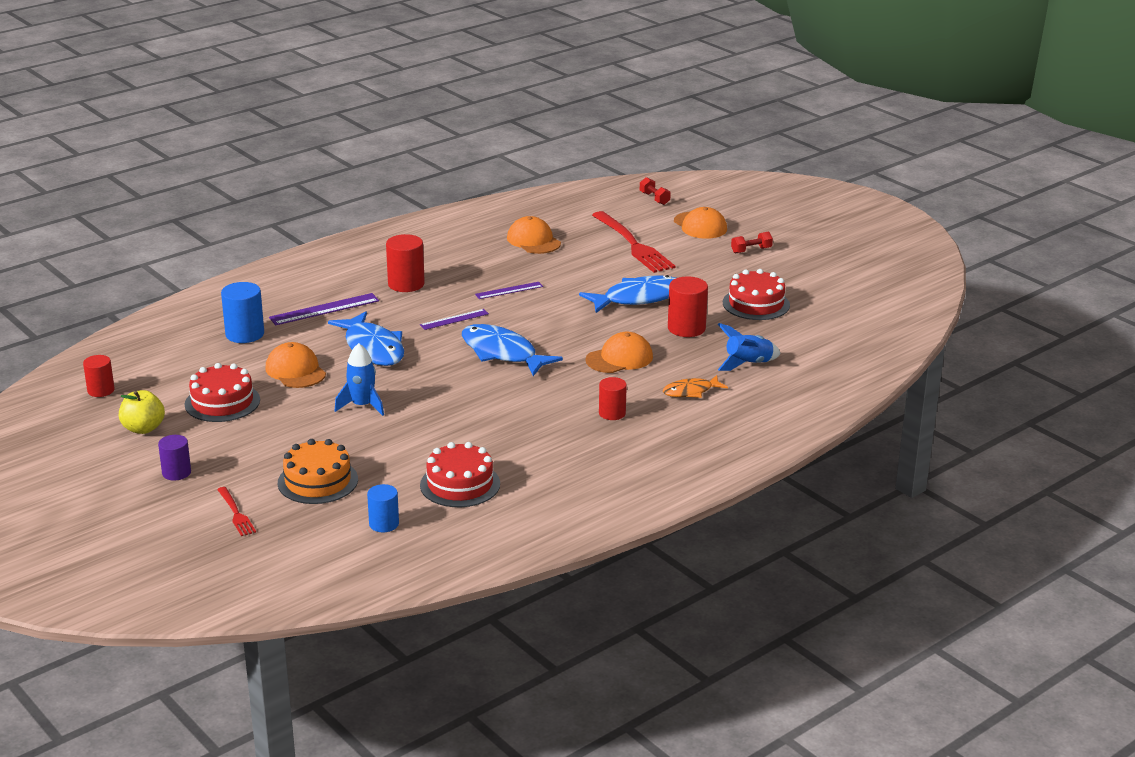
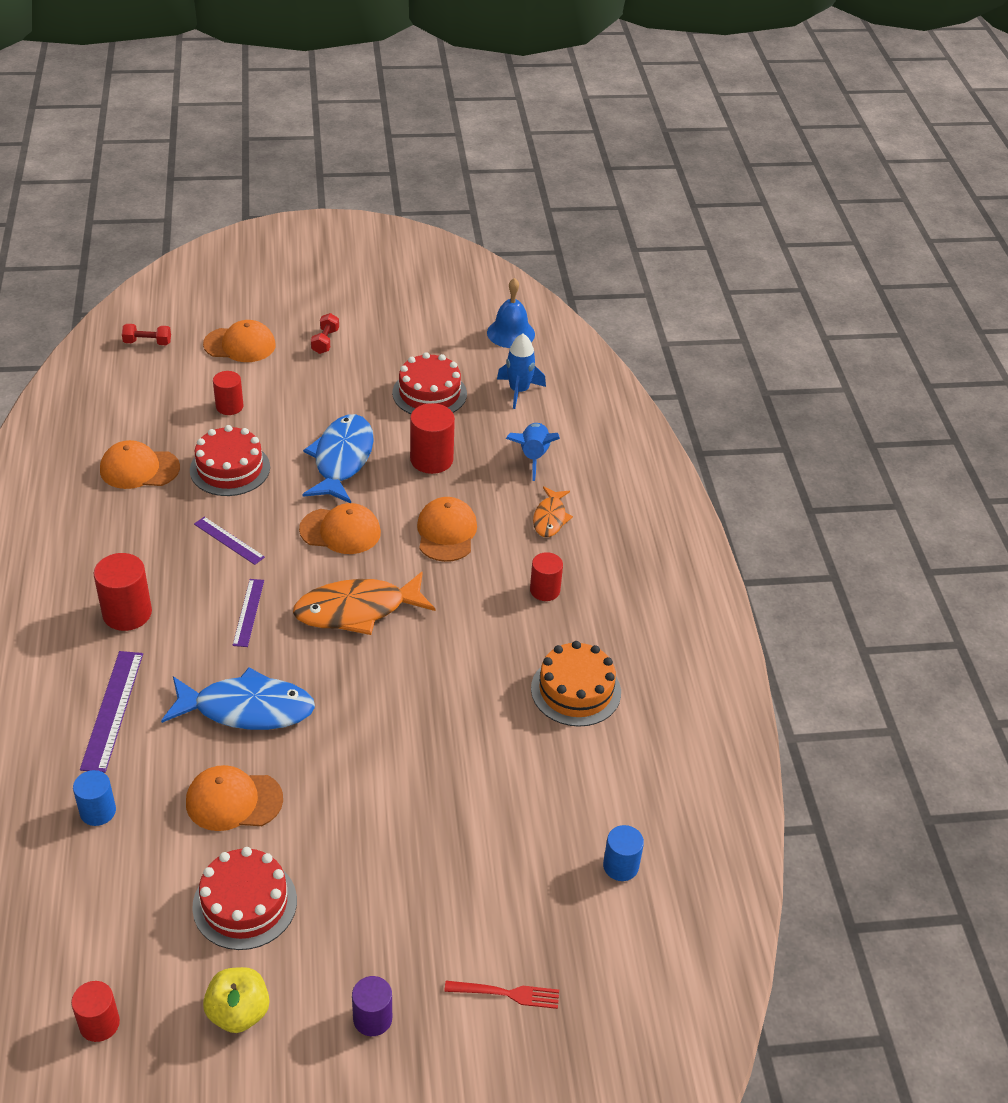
camera: 60 degrees left, 15 degrees up
(245, 334) = (98, 811): blue cylinder -> blue cylinder, size x0.65
(318, 481) = (494, 886): orange cake -> orange cake (576, 690)
(362, 406) = (366, 776): blue rocket -> blue rocket (519, 391)
(460, 484) = (589, 768): red cake -> red cake (230, 469)
(502, 353) = (357, 610): blue fish -> orange fish
(509, 290) = (229, 540): purple ruler -> purple ruler turned 60 degrees counterclockwise
(568, 322) = (340, 531): none -> orange cap
(633, 245) = (229, 406): red fork -> red cylinder
(876, 310) = (511, 333): none -> blue bell

